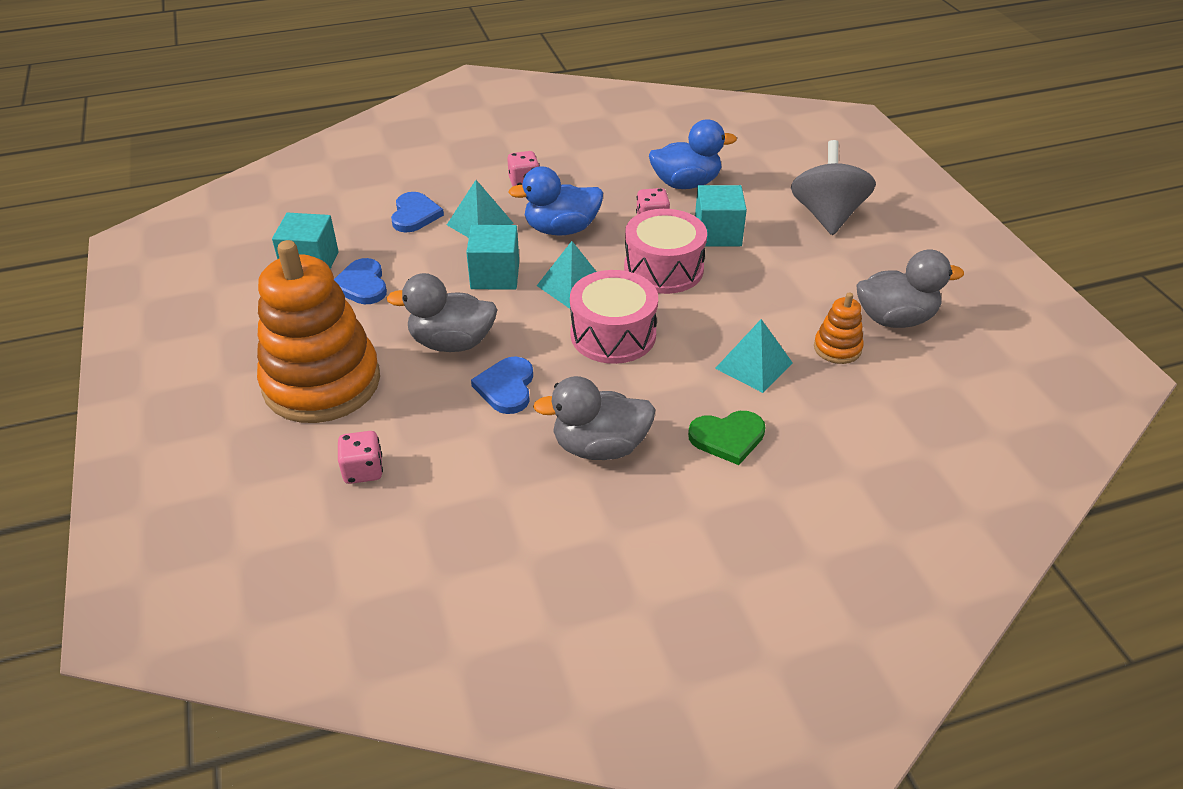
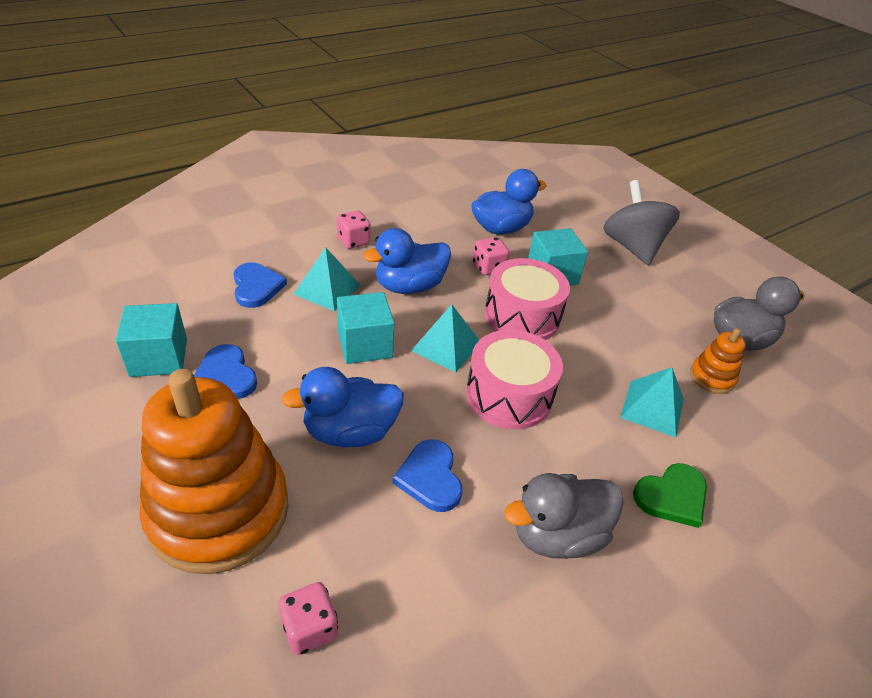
camera: 20 degrees left, 0 degrees up
(451, 343) = (350, 432): grey duck -> blue duck

